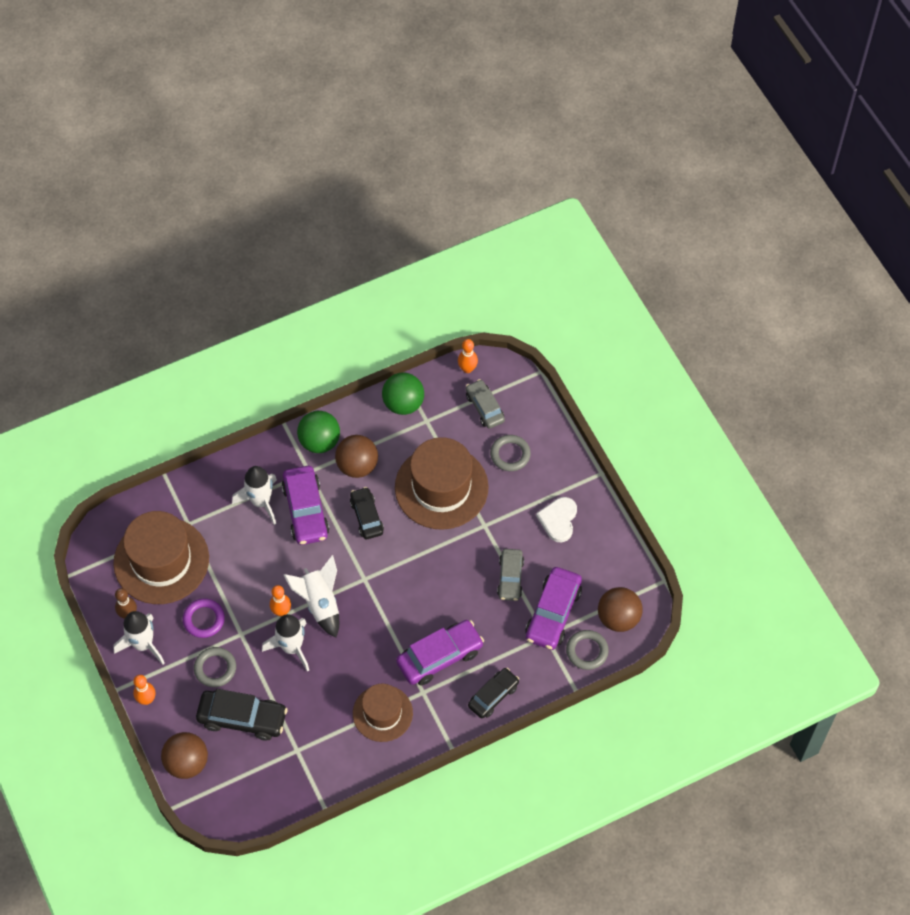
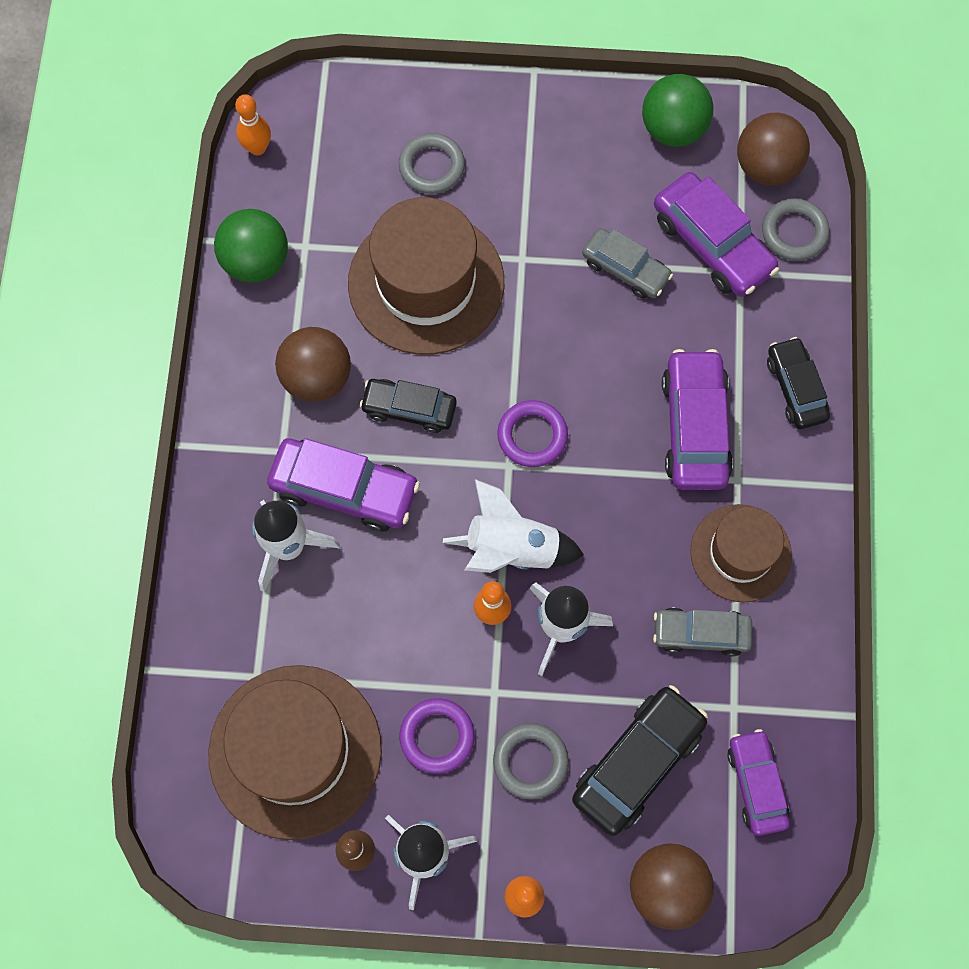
camera: 60 degrees left, 10 degrees up
(263, 780) = (756, 784): none -> purple car
(319, 441) = (242, 409): green ball -> green ball (673, 129)
(387, 581) = (532, 436): none -> purple ring
(485, 407) = (335, 159): grey car -> grey car (700, 633)
(558, 520) = (573, 160): white heart -> none

